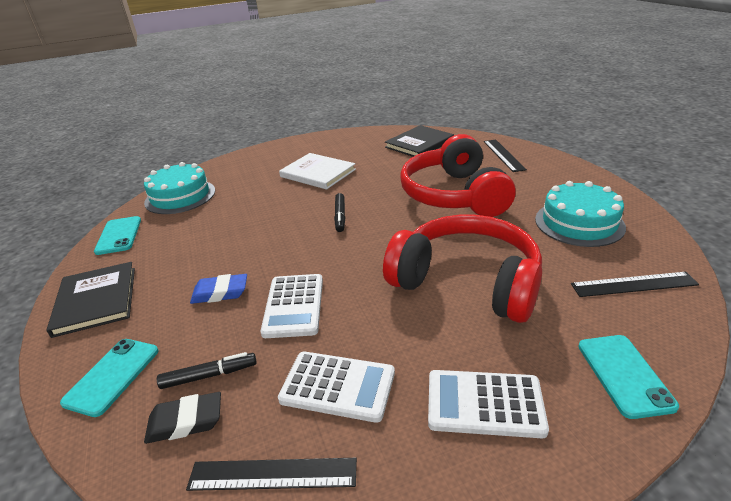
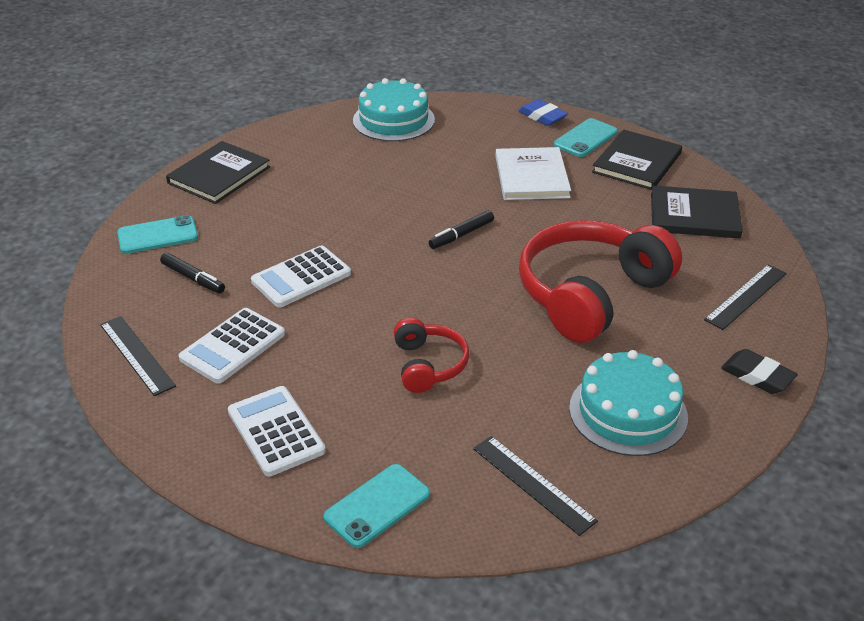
camera: 50 degrees right, 5 degrees up
(119, 235) = (303, 129): turquoise phone -> turquoise phone (585, 138)
(185, 421) = (147, 293): black eraser -> black eraser (757, 376)
(220, 292) = (282, 229): blue eraser -> blue eraser (542, 116)
(337, 386) = (233, 346): white calculator -> white calculator turned 60 degrees clockwise
(352, 141) = (637, 163): none -> black book
(467, 282) = (428, 365): red headphones -> red headphones, size x0.50

